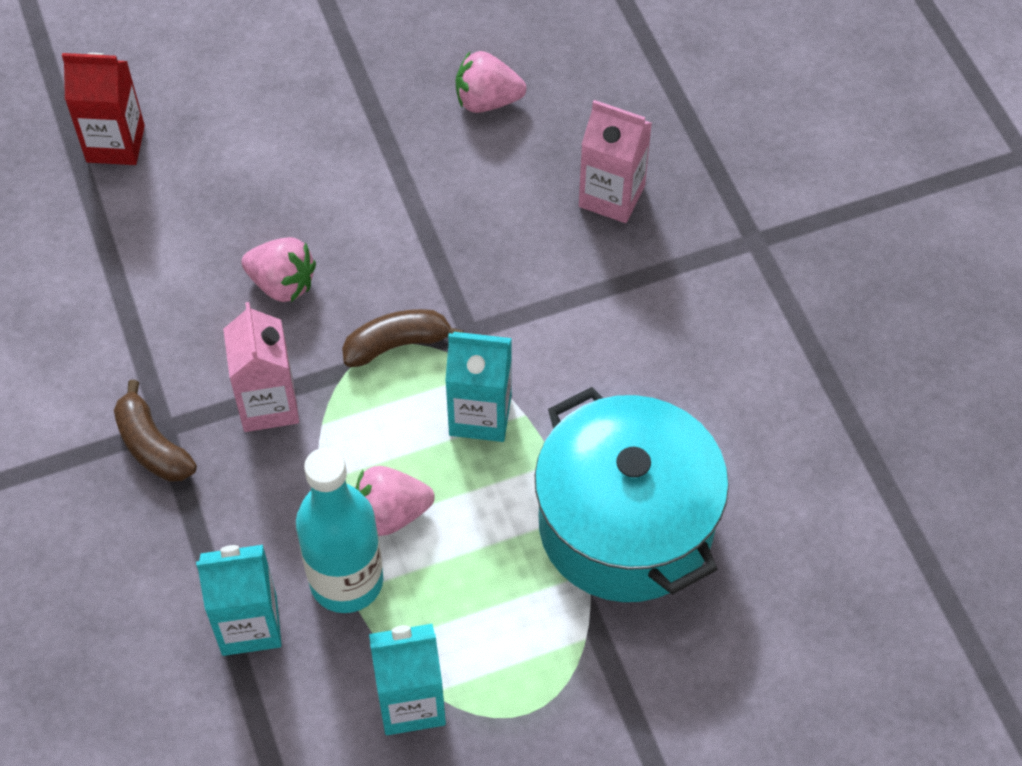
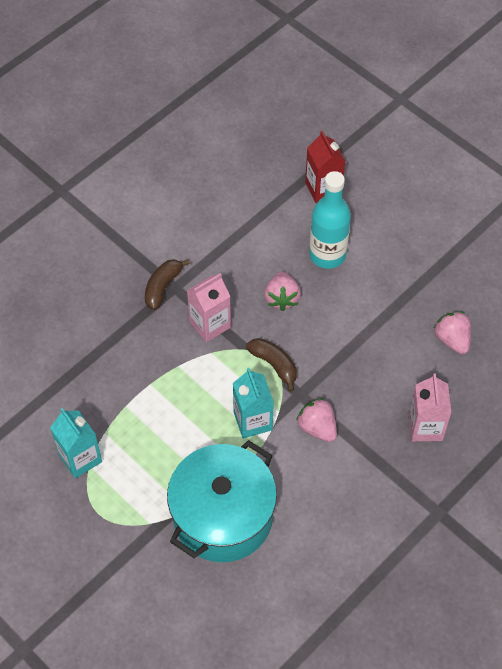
camera: 65 degrees right, 0 degrees up
(249, 624) = (89, 371): turquoise carton -> none
(346, 581) = (130, 402): turquoise bottle -> turquoise bottle (327, 255)
(391, 514) = (176, 405): pink strawberry -> pink strawberry (317, 428)

